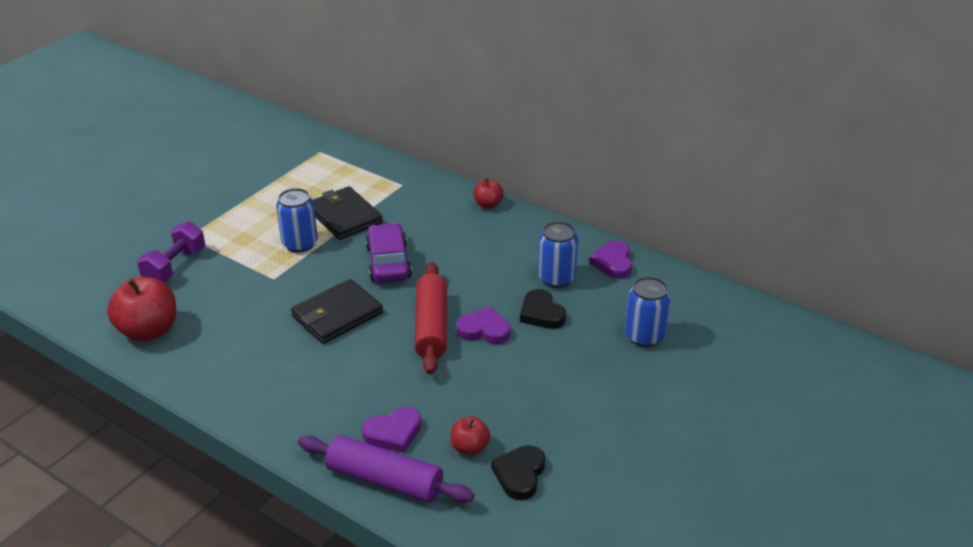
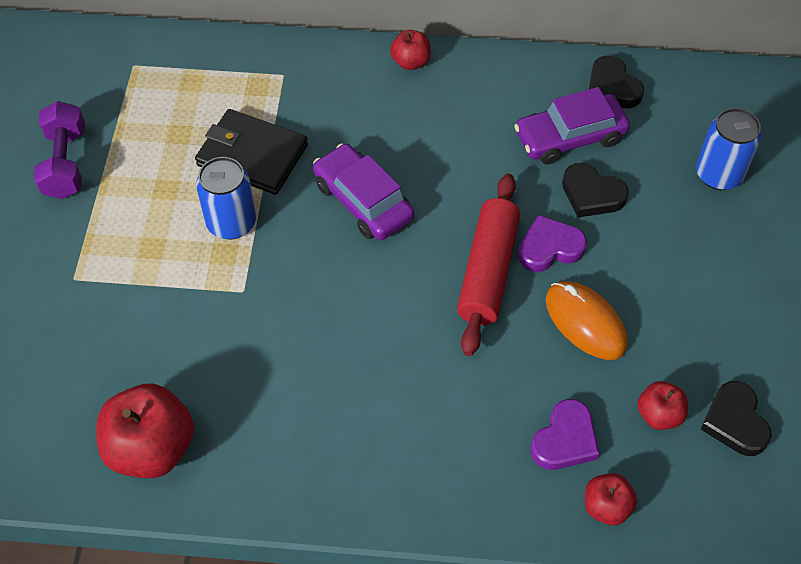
camera: 30 degrees left, 20 degrees up
(175, 266) = (98, 333): purple dumbbell -> purple dumbbell (66, 164)
(337, 315) = (367, 308): black wallet -> none
(385, 480) = (606, 507): purple rolling pin -> red apple
(431, 326) = (488, 271): red rolling pin -> red rolling pin turned 45 degrees clockwise
(469, 378) = (585, 322): none -> orange mouse
(556, 278) = (570, 137): blue can -> purple car
(613, 263) = (612, 87): purple heart -> black heart

